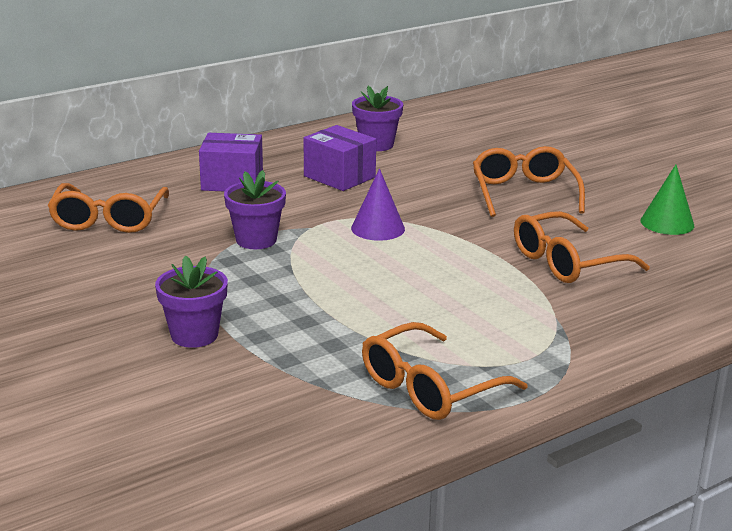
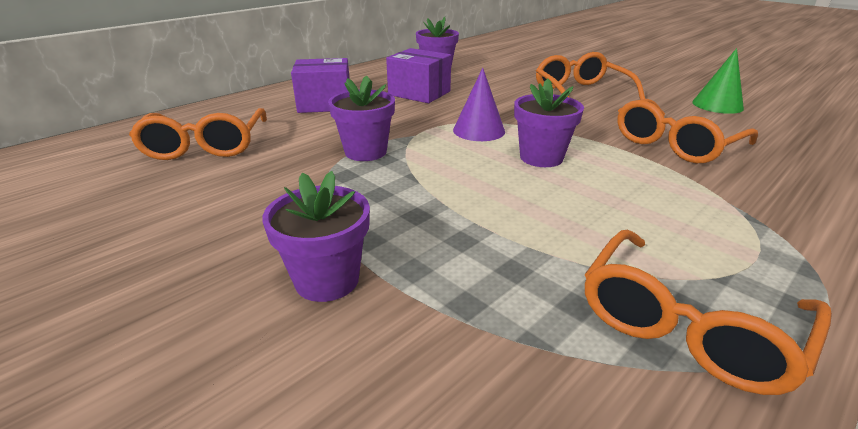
camera: 10 degrees left, 5 degrees up
(420, 262) = (541, 157): none -> purple flower pot

